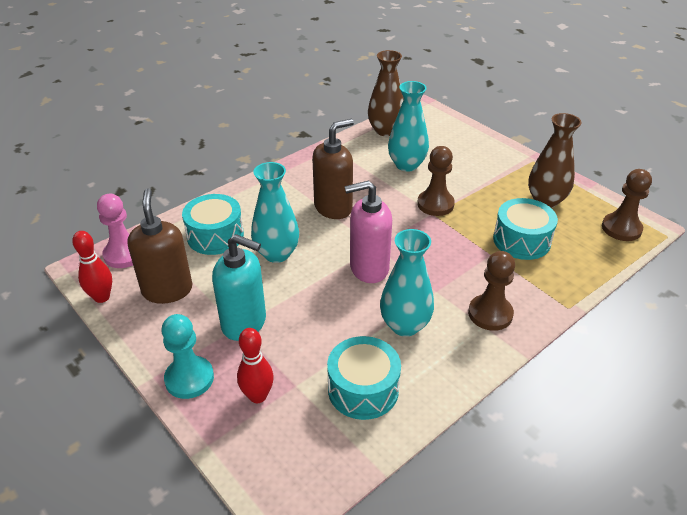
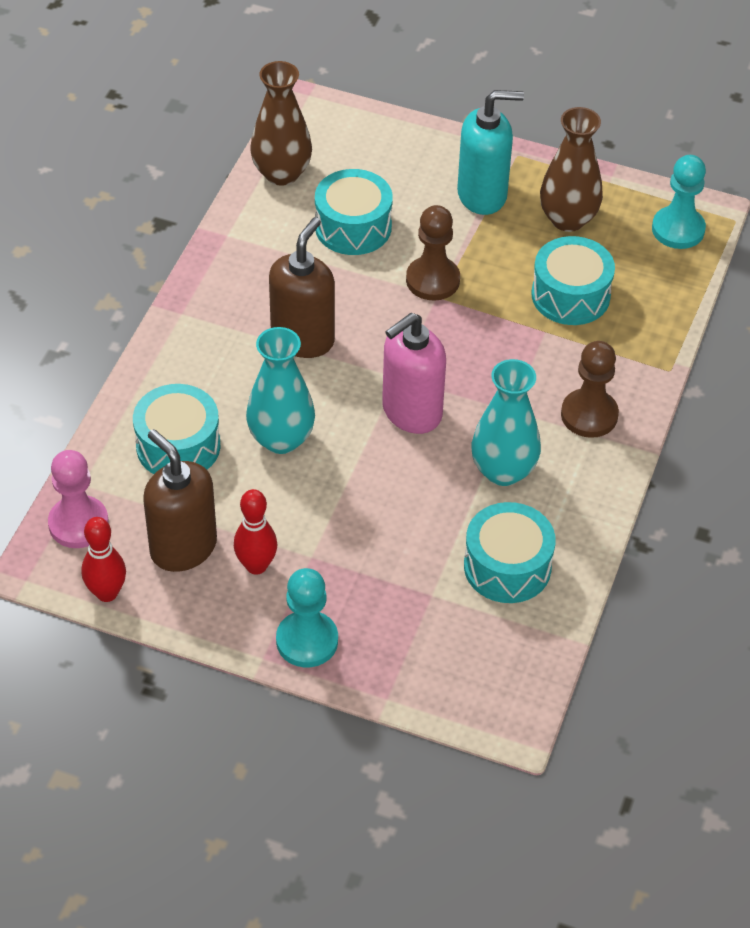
camera: 30 degrees left, 10 degrees up
(244, 323) = (315, 548): turquoise soap dispenser -> turquoise soap dispenser (482, 195)
(258, 396) = (399, 625): red bowling pin -> red bowling pin (256, 566)
(406, 165) = (353, 227): turquoise vase -> turquoise drum
(621, 228) = (678, 229): brown pawn -> turquoise pawn

